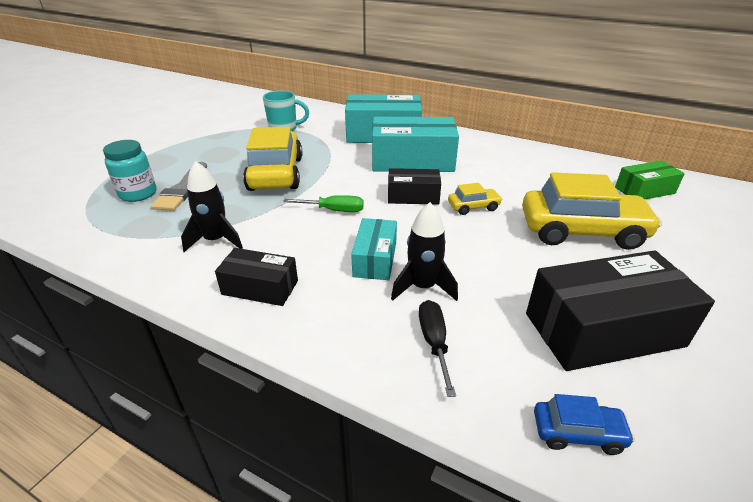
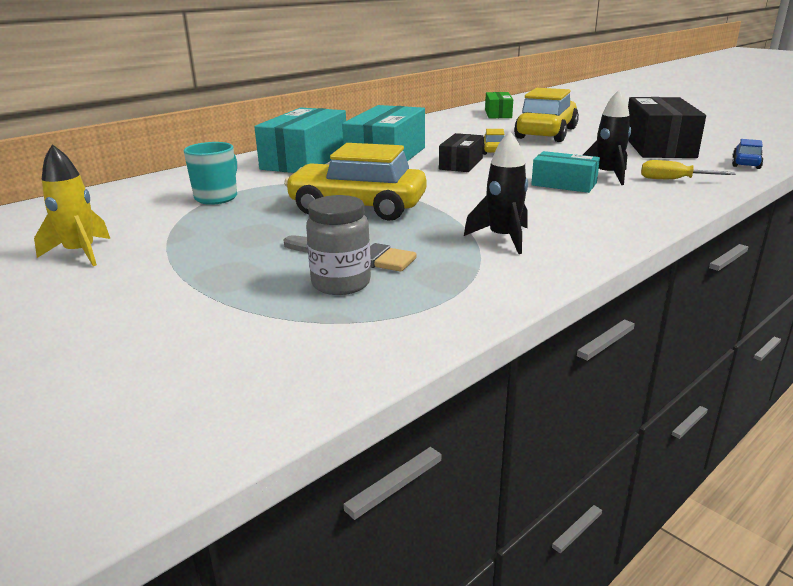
camera: 70 degrees left, 10 degrees down
(138, 194) = (341, 284): turquoise jar -> grey jar
(189, 122) = (81, 253): none -> yellow rocket
(260, 287) = (598, 223): black box -> none
(334, 210) = (468, 190): green screwdriver -> none
(434, 343) = (674, 180): black screwdriver -> yellow screwdriver

